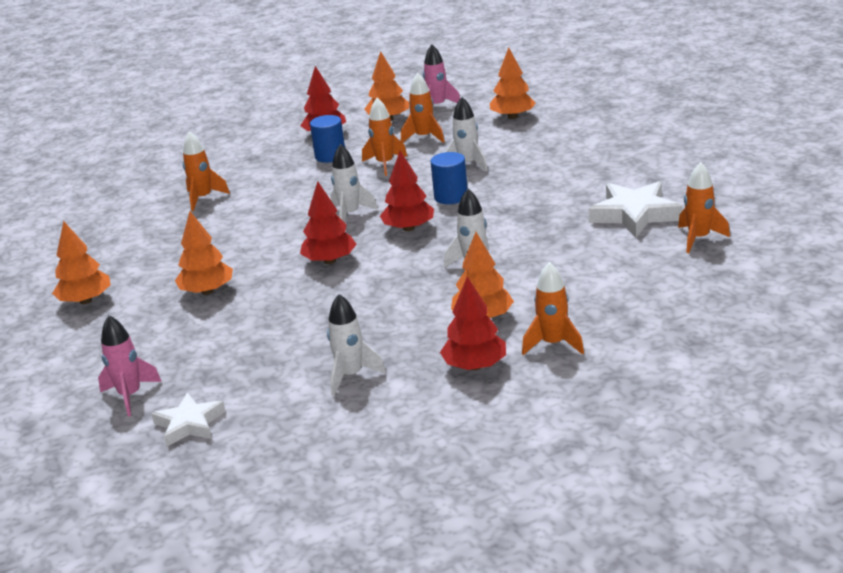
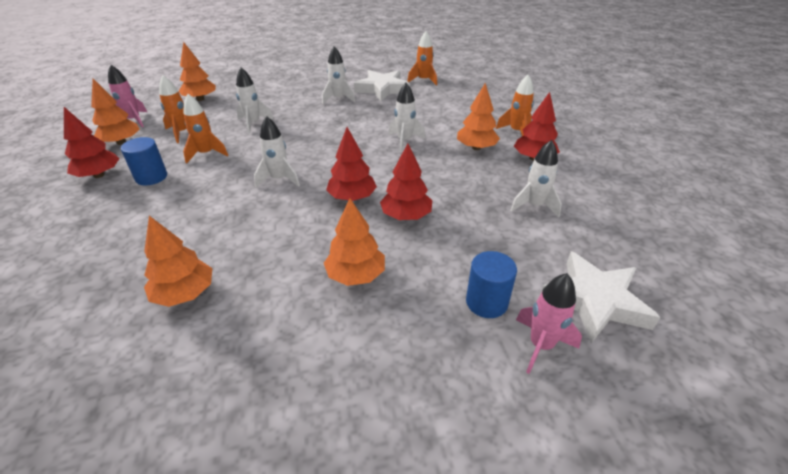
camera: 80 degrees left, 10 degrees up
(85, 301) = (306, 390): orange tree -> orange tree (185, 294)
(189, 424) = (595, 301): white star -> white star, size x1.55
(203, 198) = (137, 266): orange rocket -> none
(409, 228) = (330, 157): red tree -> red tree (406, 216)
(451, 197) = (297, 136): blue cylinder -> blue cylinder (486, 302)
(575, 193) = (338, 99): none -> white rocket

